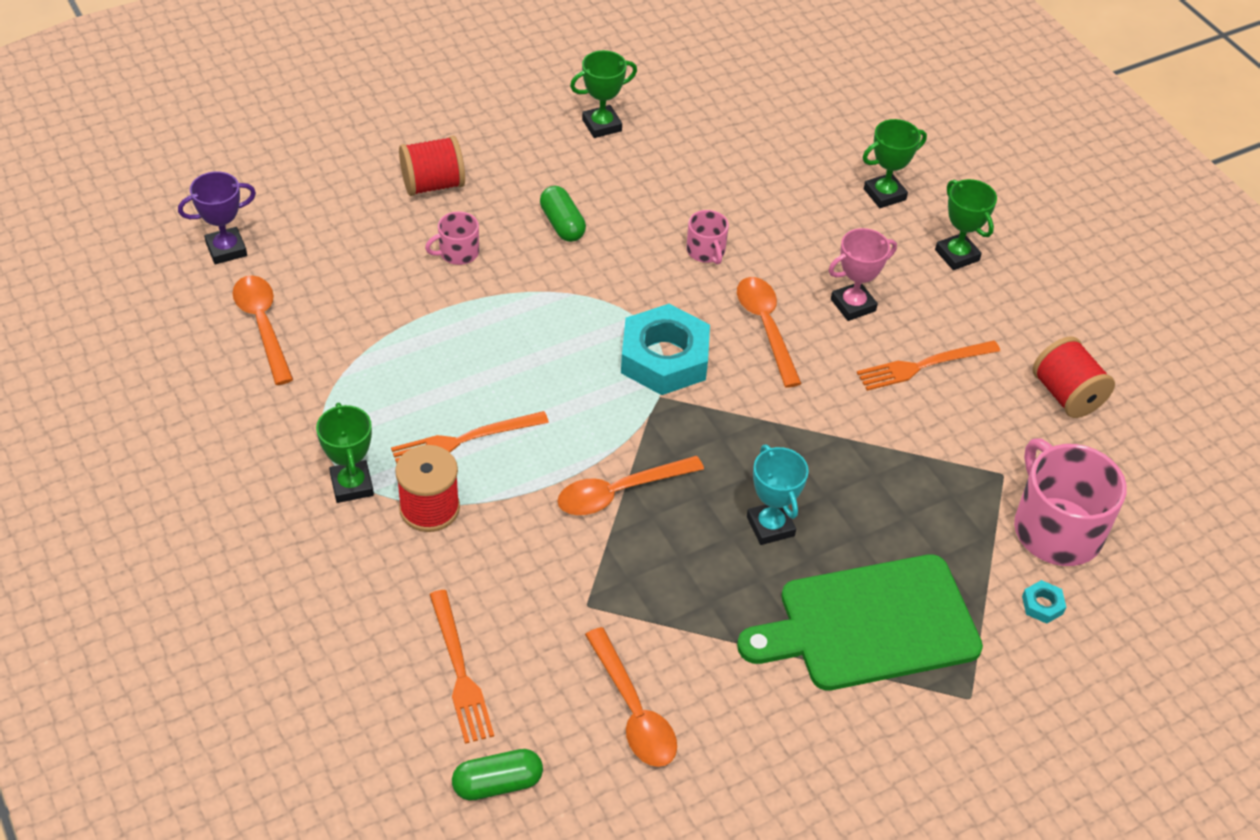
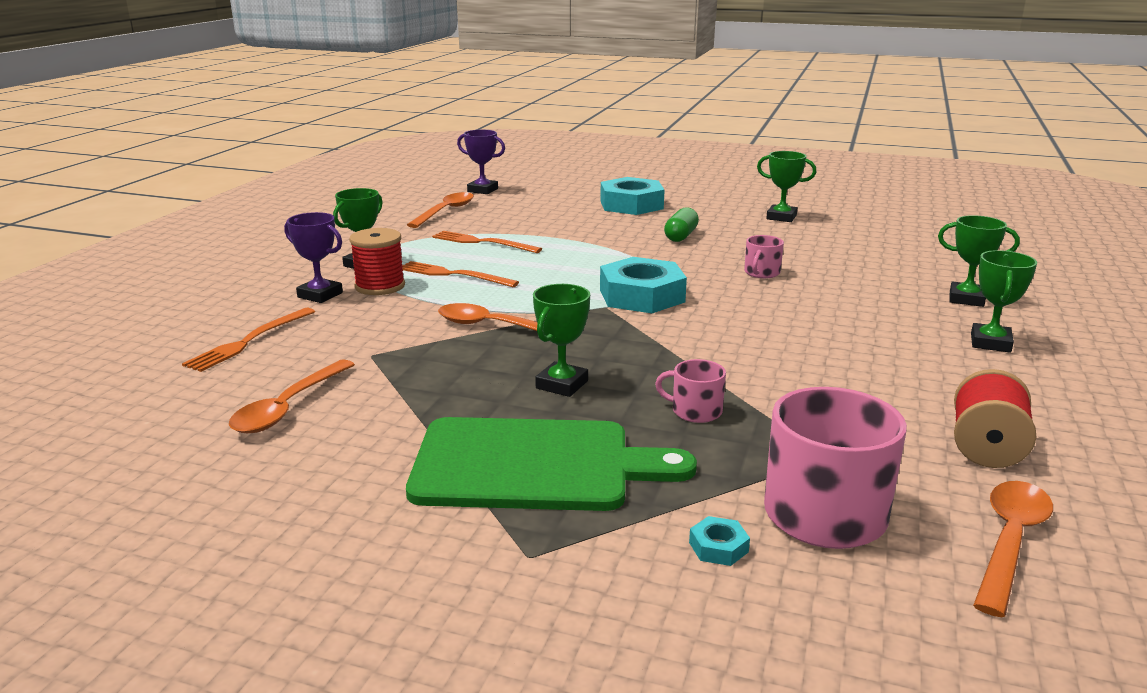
camera: 50 degrees right, 25 degrees down
(399, 563) = (320, 295): none -> purple trophy
(433, 185) = (631, 205): red spool -> turquoise nut
(458, 252) = (596, 225): pink mug -> pink mug (695, 411)
(497, 783) = (154, 389): green capsule -> none
(766, 327) = (745, 312): orange spoon -> orange spoon (1010, 541)
(770, 526) = (562, 384): turquoise trophy -> green trophy
(853, 305) = (840, 329): pink trophy -> none
(870, 624) = (533, 465): green cutting board -> green cutting board turned 150 degrees clockwise
(923, 366) = (852, 375): orange fork -> orange fork (482, 242)

